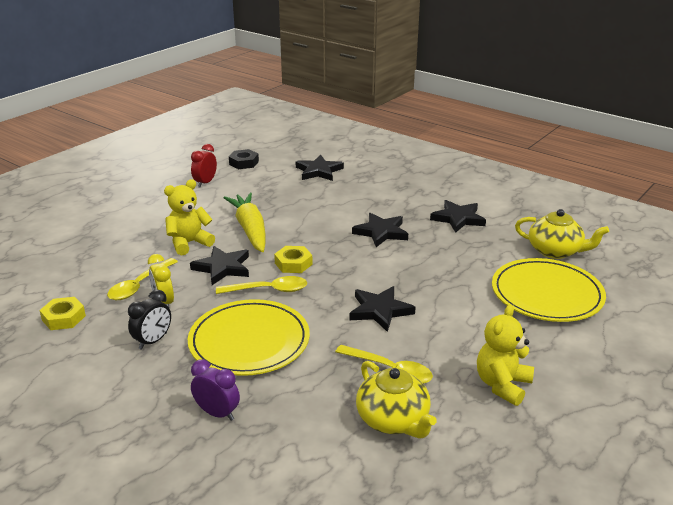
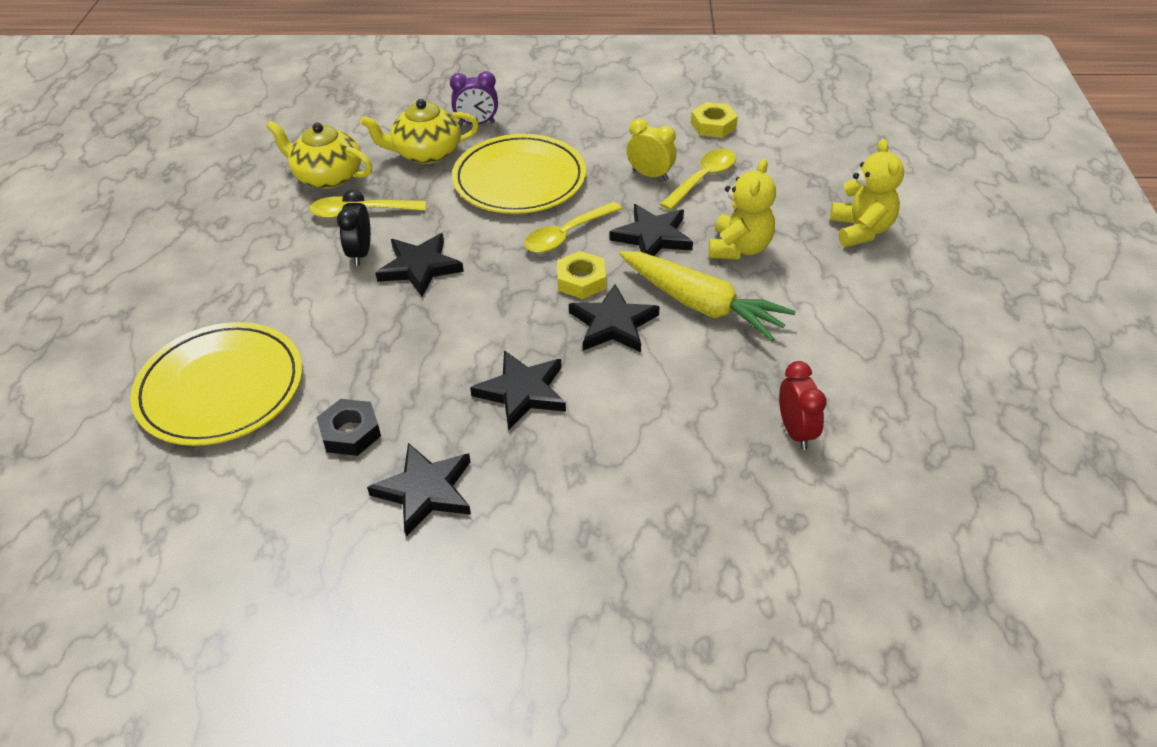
camera: 145 degrees right, 15 degrees up
(139, 285) = (703, 179): yellow spoon -> yellow spoon turned 45 degrees clockwise
(153, 341) = (605, 143): black clock -> black clock (360, 253)
(205, 183) = (897, 360): red clock -> red clock (795, 431)
(244, 163) = (925, 445): black nut -> black nut (350, 432)
(319, 171) = (776, 497): black star -> black star (613, 324)
(502, 385) = (239, 245): yellow teddy bear -> yellow teddy bear (861, 230)
(555, 251) = (227, 489): yellow teapot -> yellow teapot (426, 153)

